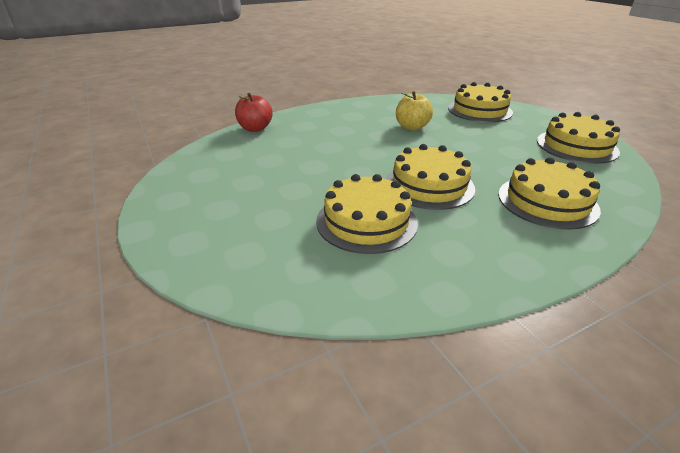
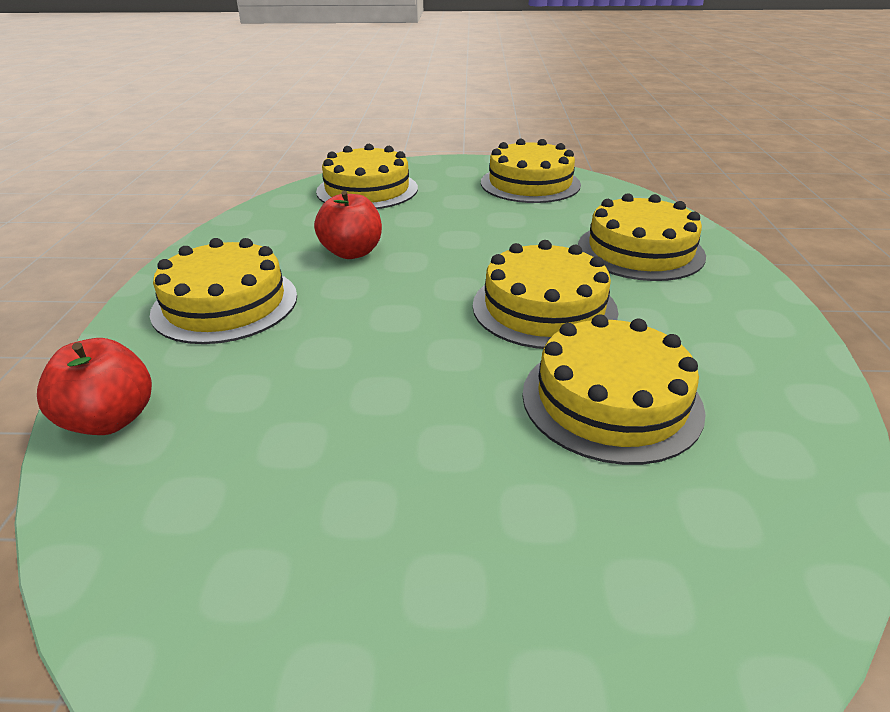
camera: 60 degrees left, 0 degrees up
(338, 119) = (225, 304): none -> yellow cake
(412, 127) = (352, 252): yellow apple -> red apple

